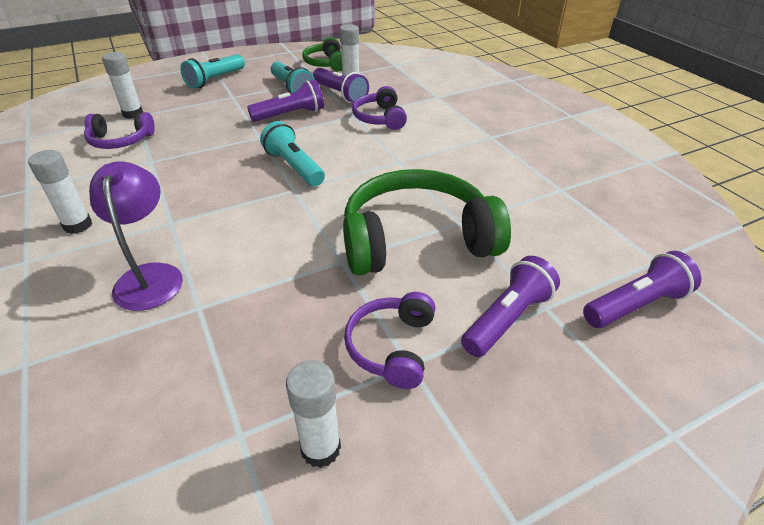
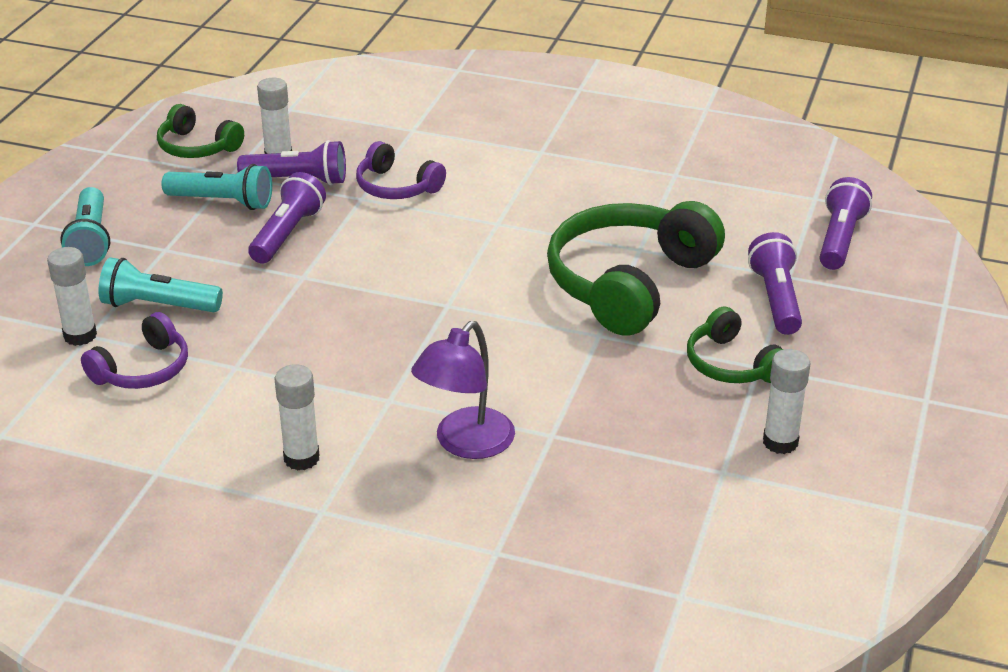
camera: 45 degrees left, 5 degrees down
(150, 276) = (465, 444): purple lamp -> purple lamp turned 90 degrees counterclockwise
(294, 167) = (405, 285): turquoise flashlight -> turquoise flashlight (158, 306)
(392, 347) = (732, 364): purple headphones -> green headphones

